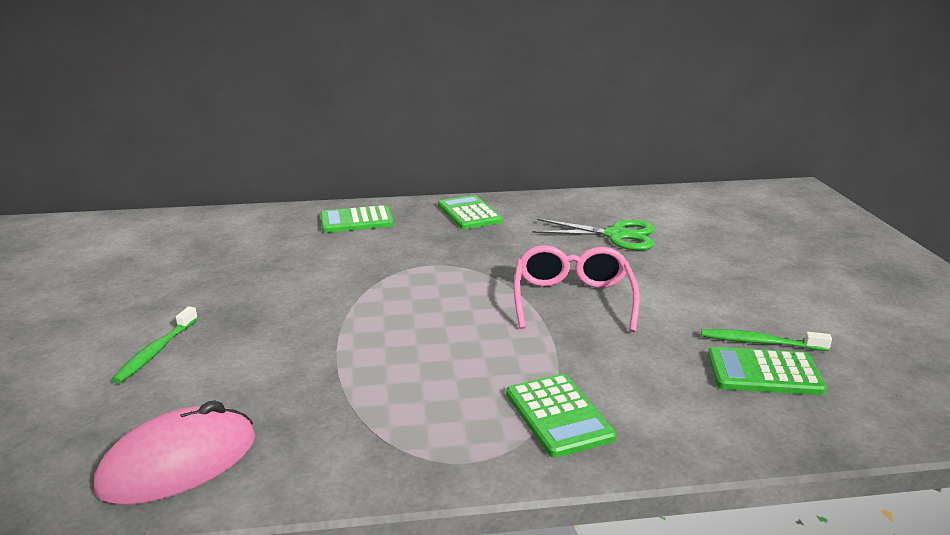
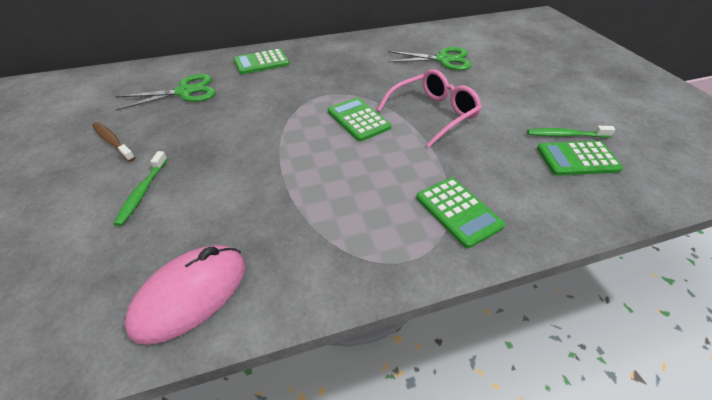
camera: 10 degrees left, 20 degrees up
(137, 294) = (113, 142): none -> brown toothbrush
(244, 247) = (185, 92): none -> green scissors
(469, 213) = (339, 50): green calculator -> green calculator (358, 120)
(573, 299) = (433, 113): pink glasses -> pink glasses turned 60 degrees clockwise

